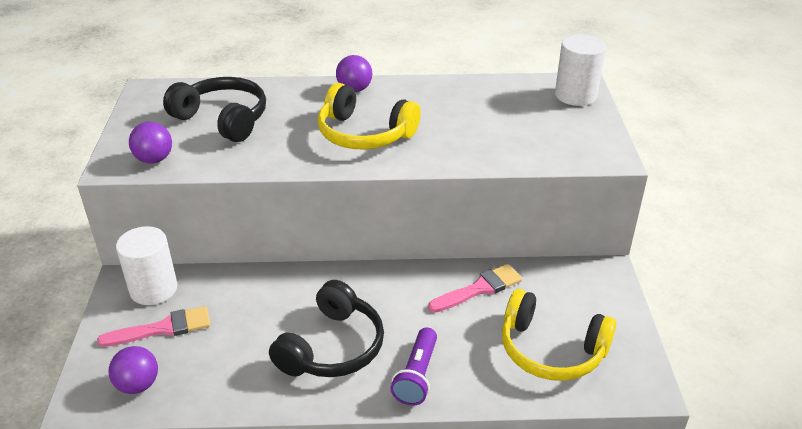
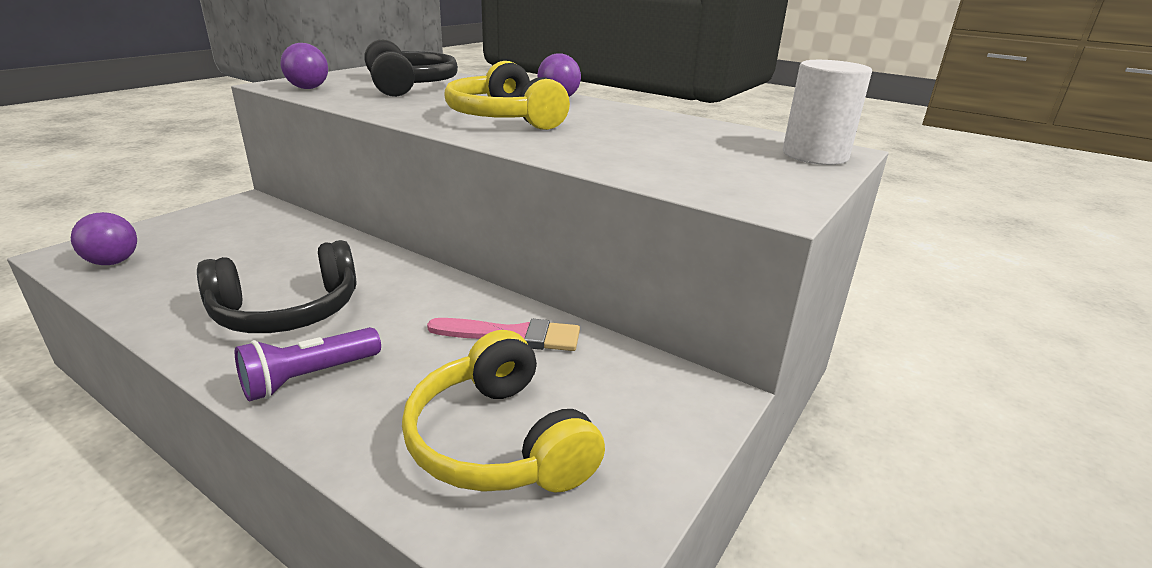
camera: 35 degrees right, 10 degrees down
(153, 289) = (251, 213): white cylinder -> none
(162, 328) = (204, 237): pink brush -> none

